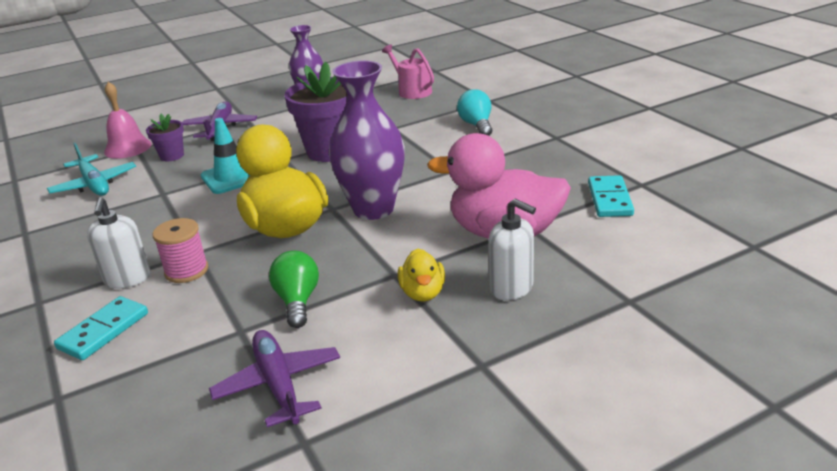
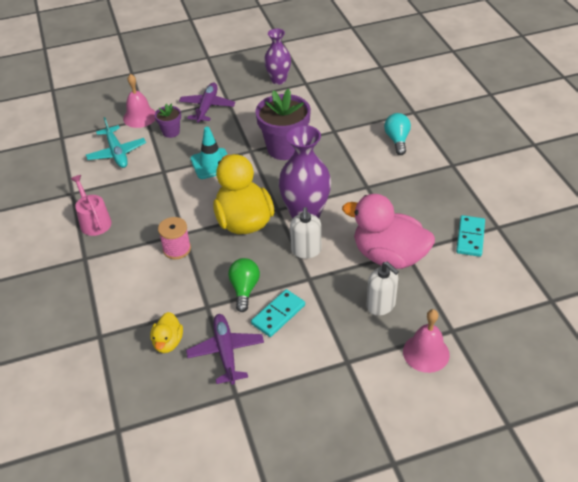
camera: 10 degrees right, 15 degrees up
(104, 331) = (125, 290): turquoise domino -> turquoise domino (278, 314)
(127, 279) = (139, 249): white soap dispenser -> white soap dispenser (306, 250)
(412, 91) = (357, 89): pink watering can -> pink watering can (94, 221)
(423, 293) = (323, 298): yellow duck -> yellow duck (168, 342)
(601, 334) = (426, 353): none -> pink bell

